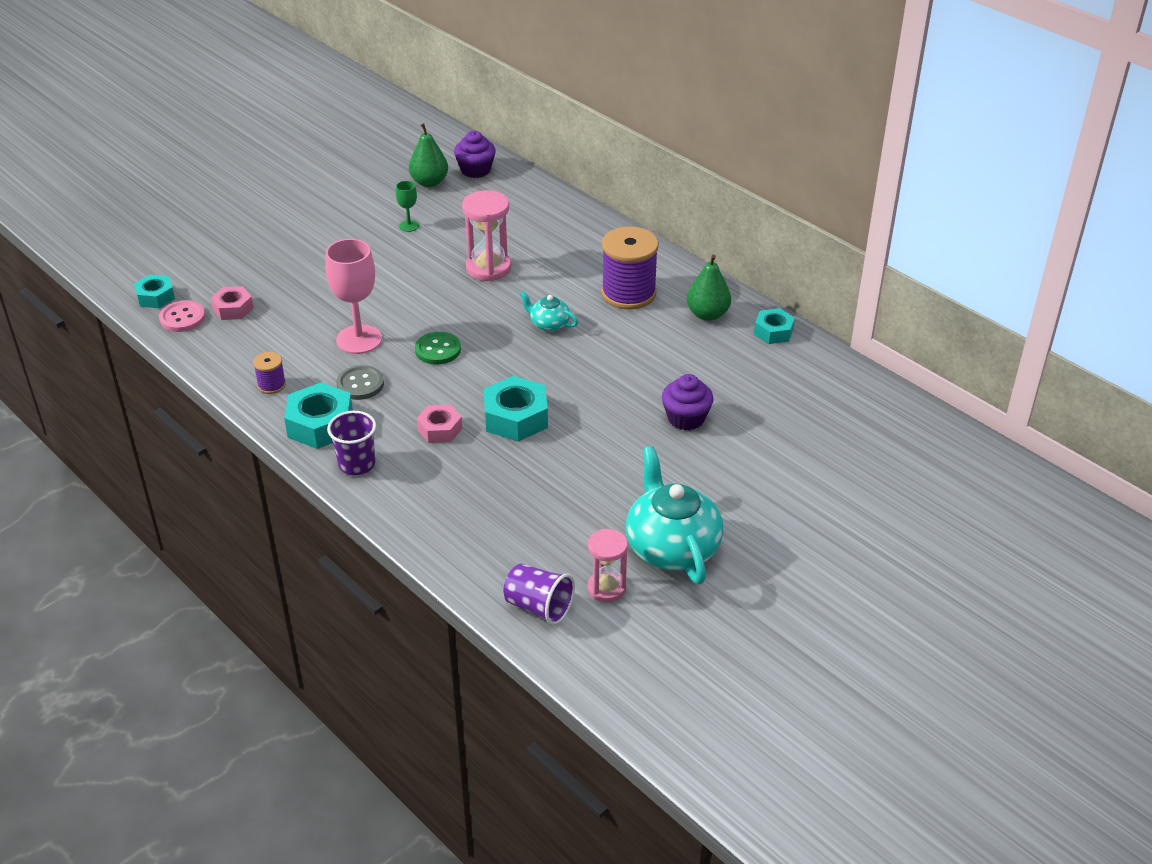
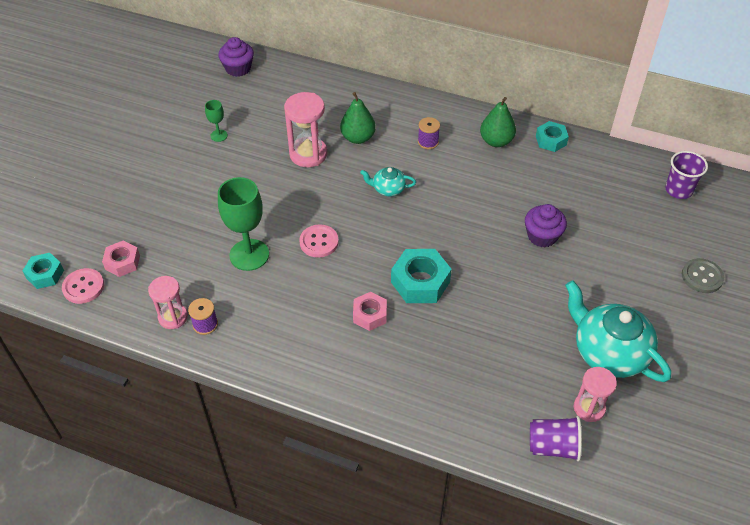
camera: 25 degrees left, 10 degrees up
(246, 369) = (173, 317): none -> pink hourglass
(320, 425) = (271, 347): turquoise nut -> none
(356, 464) = (326, 373): purple cup -> purple cup (678, 190)
(359, 339) = (249, 255): pink goblet -> green goblet
(360, 384) = (278, 296): grey button -> grey button (702, 277)
(429, 182) = (208, 90): green pear -> green pear (358, 138)
(438, 350) = (319, 242): green button -> pink button
(628, 293) = (428, 142): purple spool -> purple spool, size x0.48

